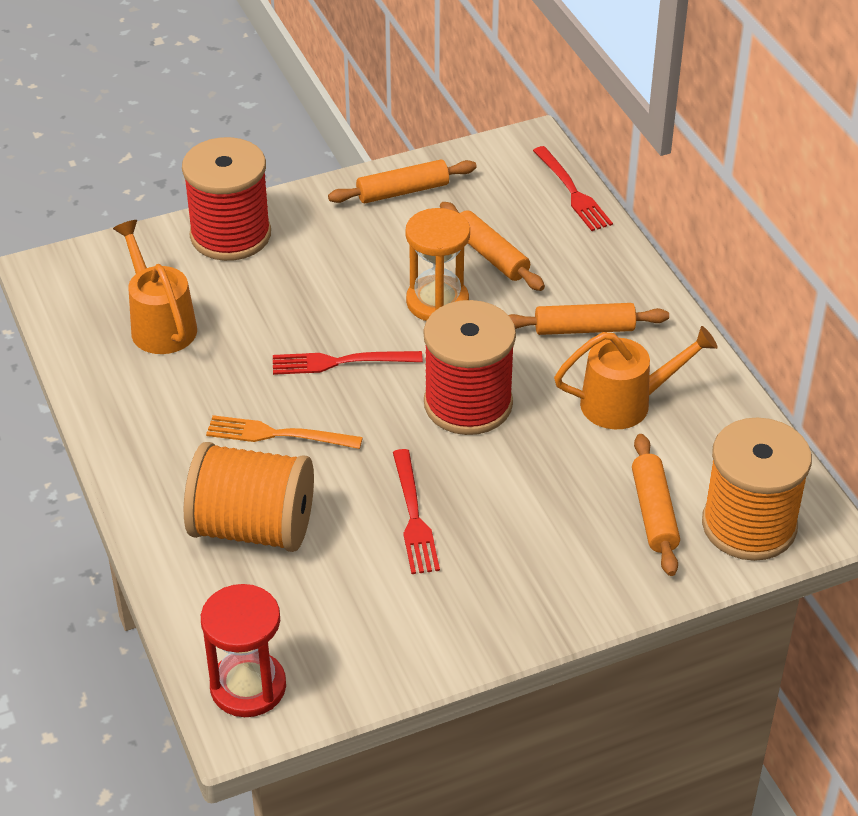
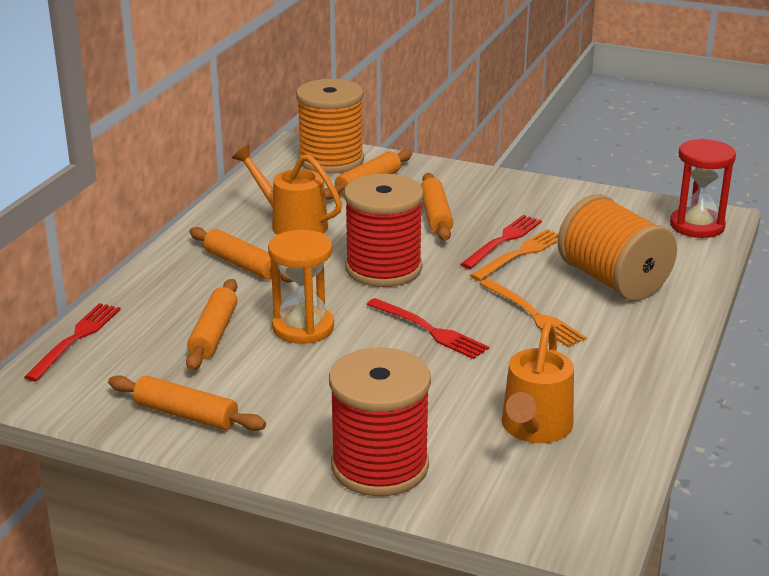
camera: 135 degrees left, 15 degrees down
(375, 507) = (520, 254): none -> orange fork
(522, 509) = (435, 215): none -> orange rolling pin

